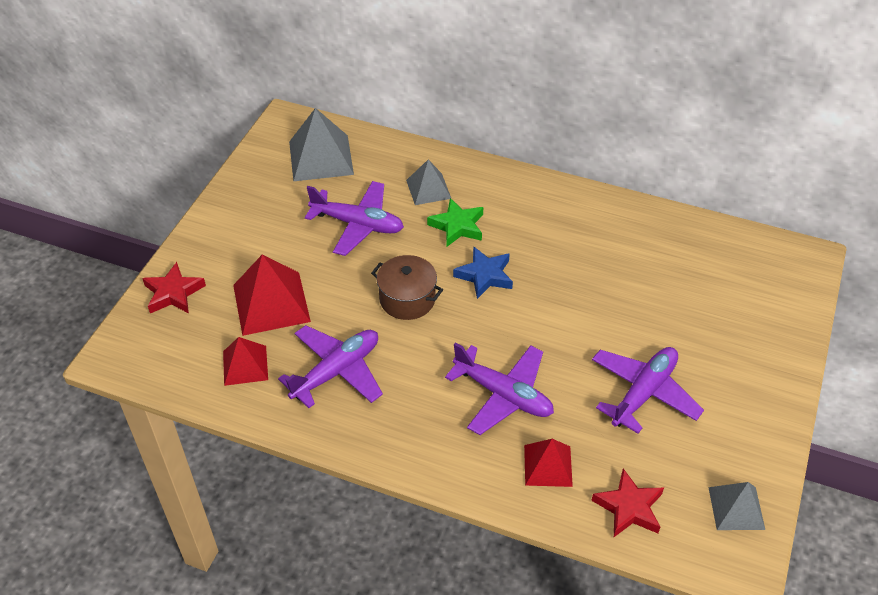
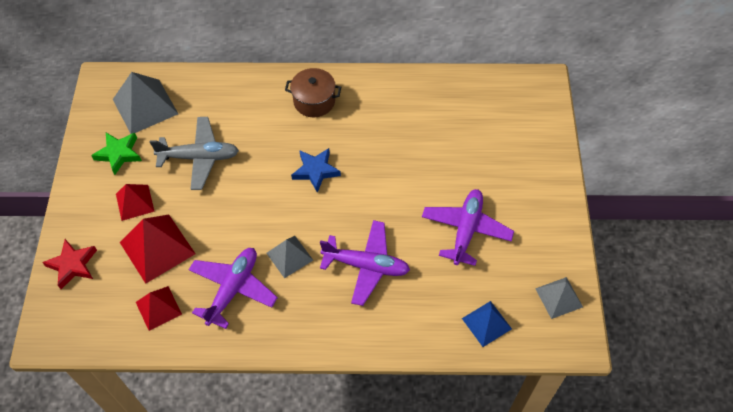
camera: 20 degrees left, 10 degrees up
(358, 224) = (199, 157): purple plane -> grey plane
(407, 299) = (264, 210): brown pot -> brown pot (314, 101)
(428, 189) = (243, 109): grey pyramid -> grey pyramid (289, 256)
(457, 226) = (279, 135): green star -> green star (119, 154)
(548, 465) = (419, 311): red pyramid -> red pyramid (135, 202)
(629, 507) = (486, 323): red star -> blue pyramid

